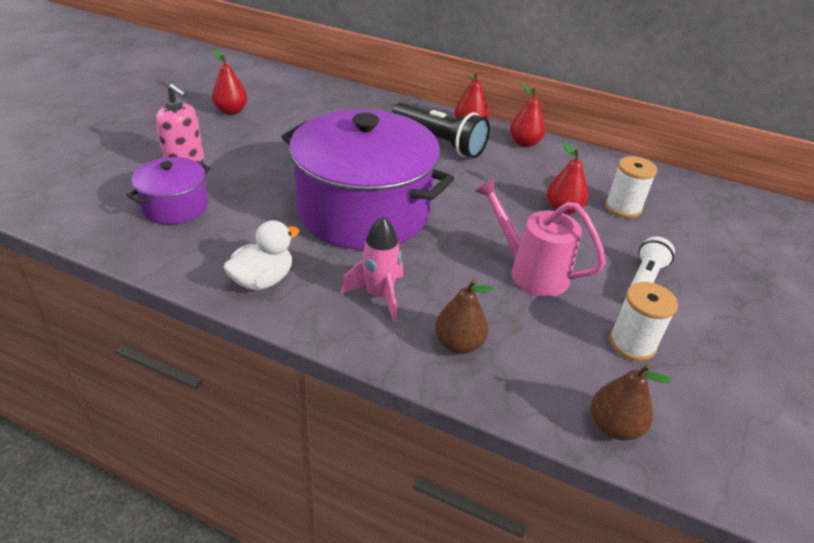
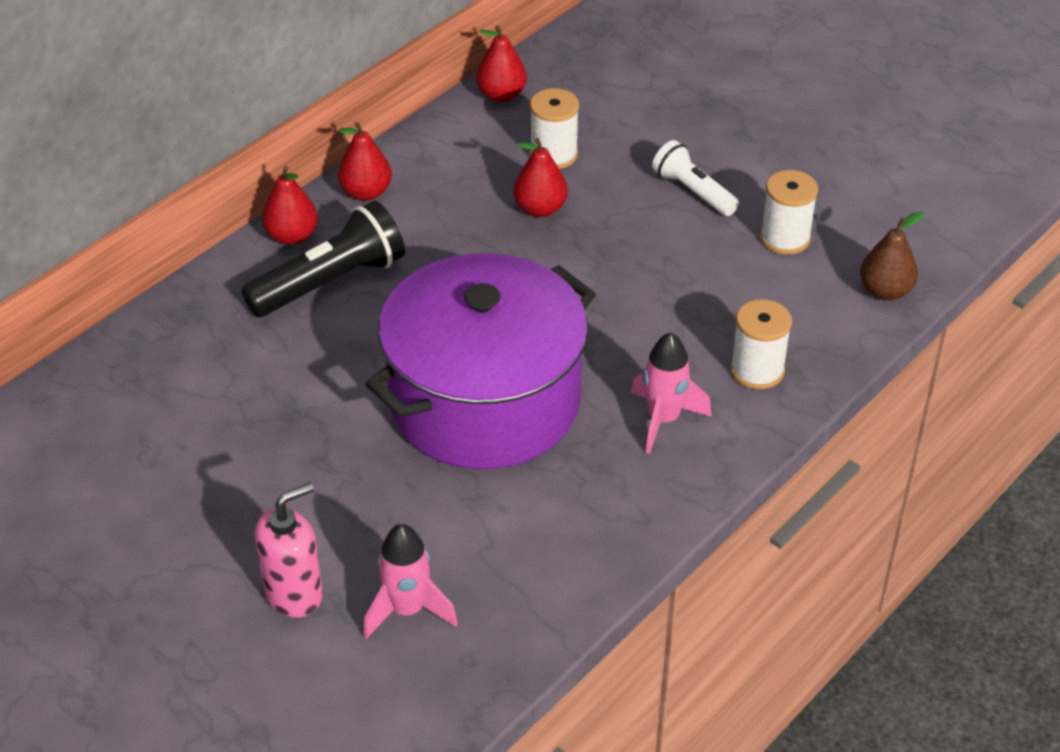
camera: 70 degrees left, 5 degrees up
(175, 206) = (407, 610): purple pot -> pink rocket
(231, 111) = (119, 522): red pear -> red pear (501, 95)
(263, 280) = (606, 525): white duck -> none
(458, 344) = (757, 370): brown pear -> white spool
(531, 272) = (655, 277): pink watering can -> none

